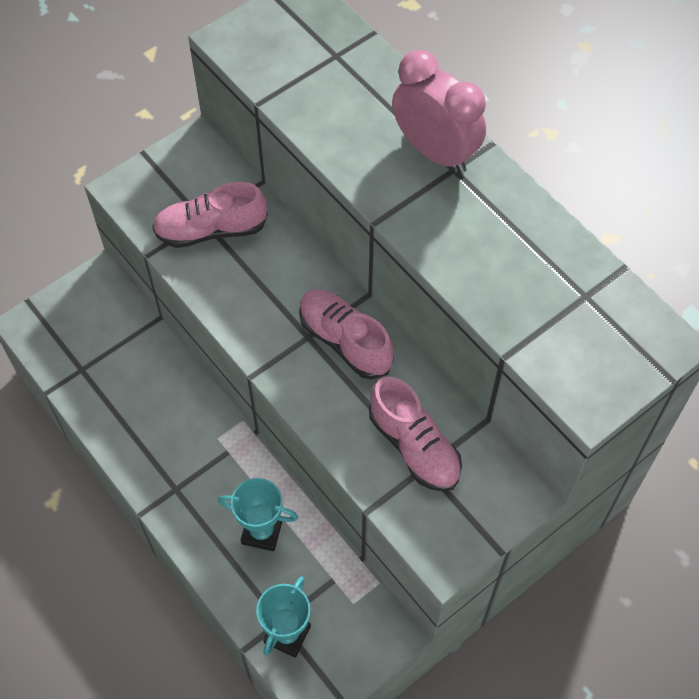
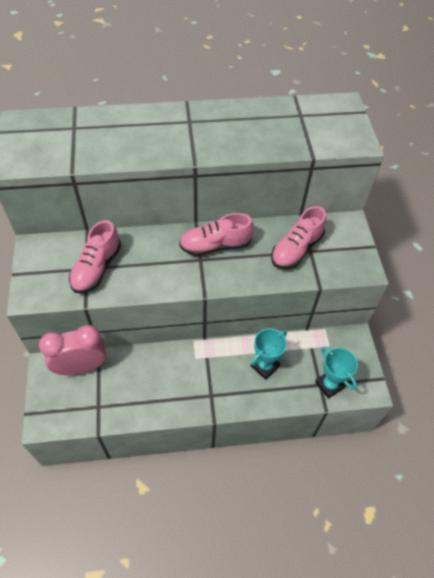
camera: 60 degrees left, 5 degrees down
(414, 446) = (296, 249): pink shoe -> pink shoe turned 135 degrees clockwise
(435, 151) = (172, 122): pink clock -> pink clock (81, 367)

